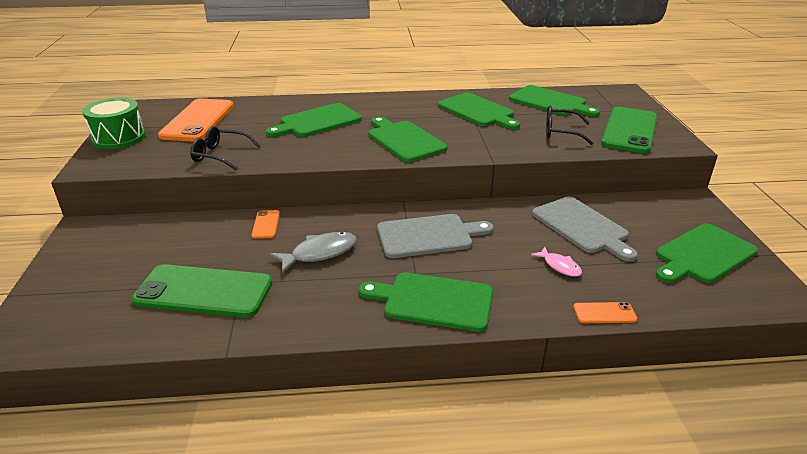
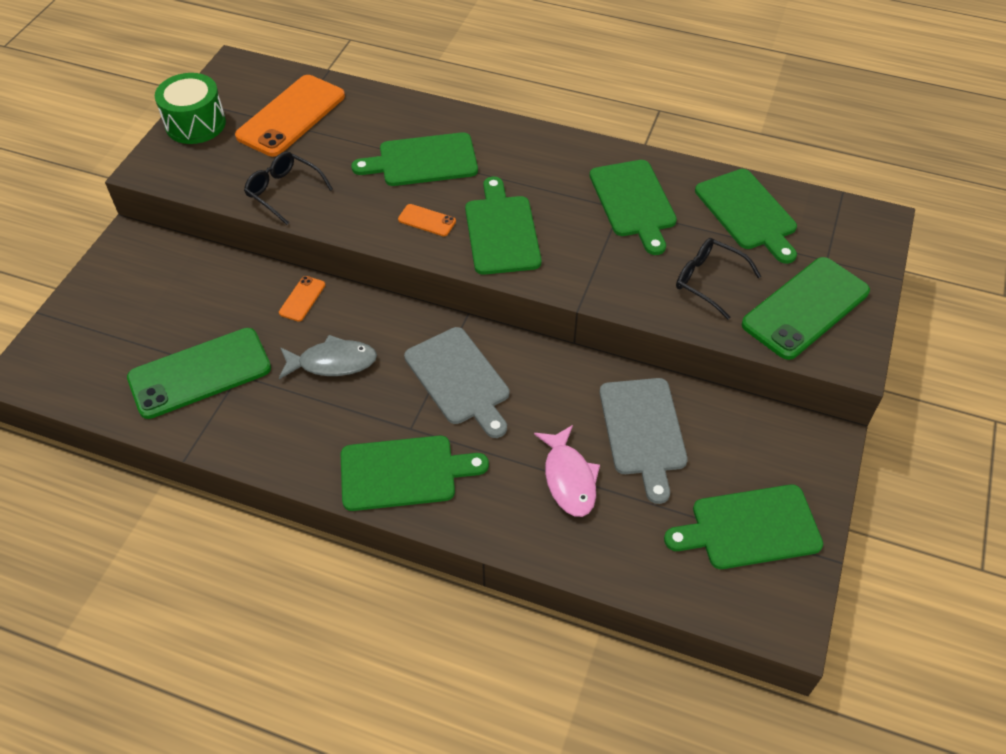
camera: 25 degrees right, 20 degrees up
(204, 291) = (200, 373): green phone -> green phone turned 60 degrees counterclockwise
(428, 236) = (459, 379): grey cutting board -> grey cutting board turned 45 degrees clockwise
(433, 301) = (404, 472): green cutting board -> green cutting board turned 135 degrees clockwise
(559, 266) = (569, 478): pink fish -> pink fish, size x1.65
(604, 313) = (564, 559): orange phone -> orange phone (427, 220)

